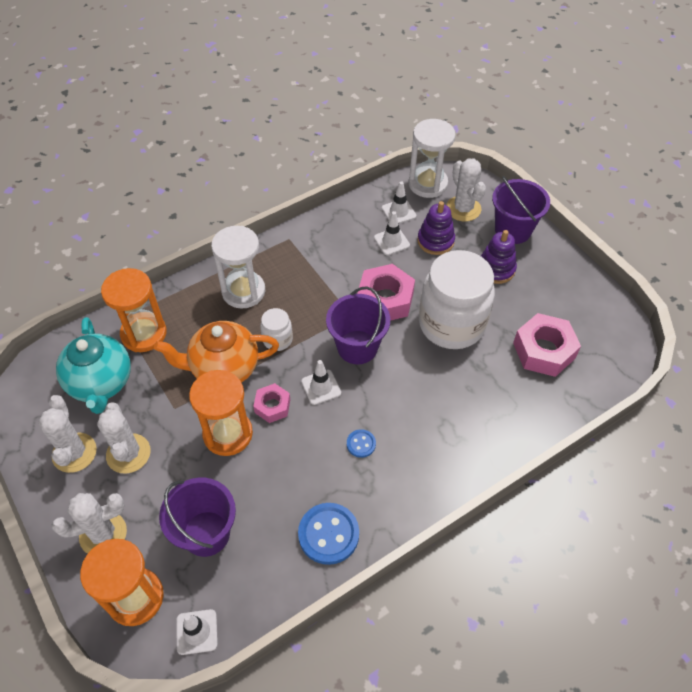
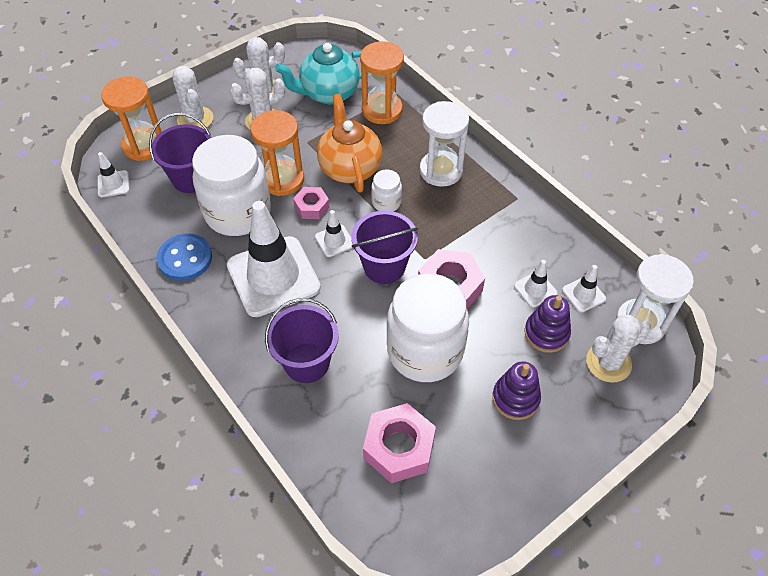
camera: 85 degrees right, 0 degrees up
(269, 479) = (238, 212): none -> white jar
(361, 444) = (273, 276): blue button -> white traffic cone
(513, 230) = (586, 420): purple bucket -> purple bucket (307, 362)

